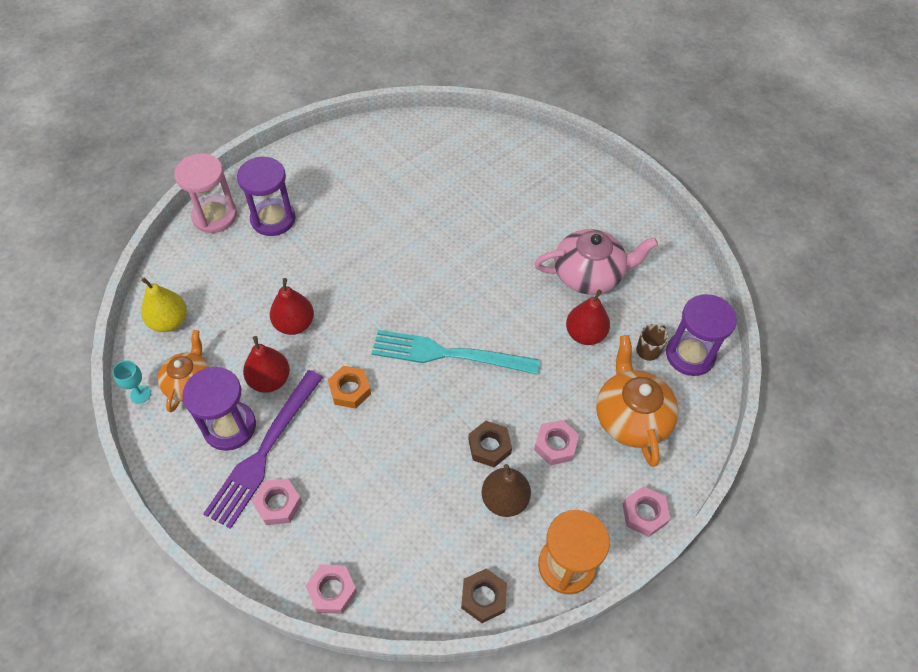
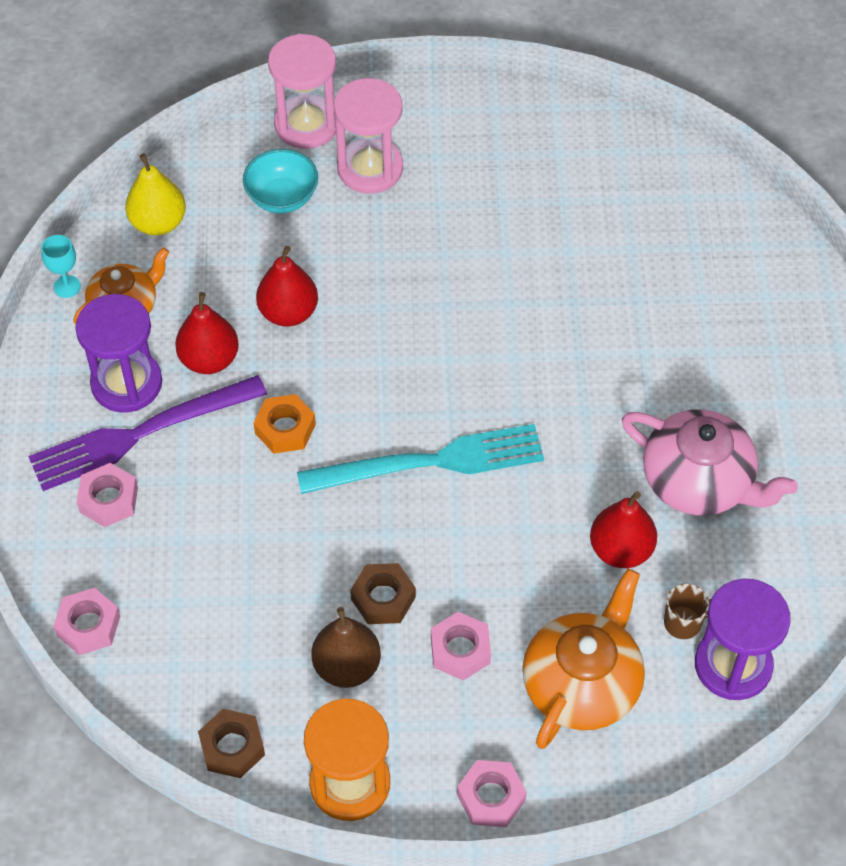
camera: 40 degrees right, 0 degrees up
(235, 263) = (282, 198): none -> turquoise bowl
(273, 219) = (370, 168): purple hourglass -> pink hourglass
(448, 354) = (431, 462): turquoise fork -> turquoise fork turned 120 degrees clockwise

